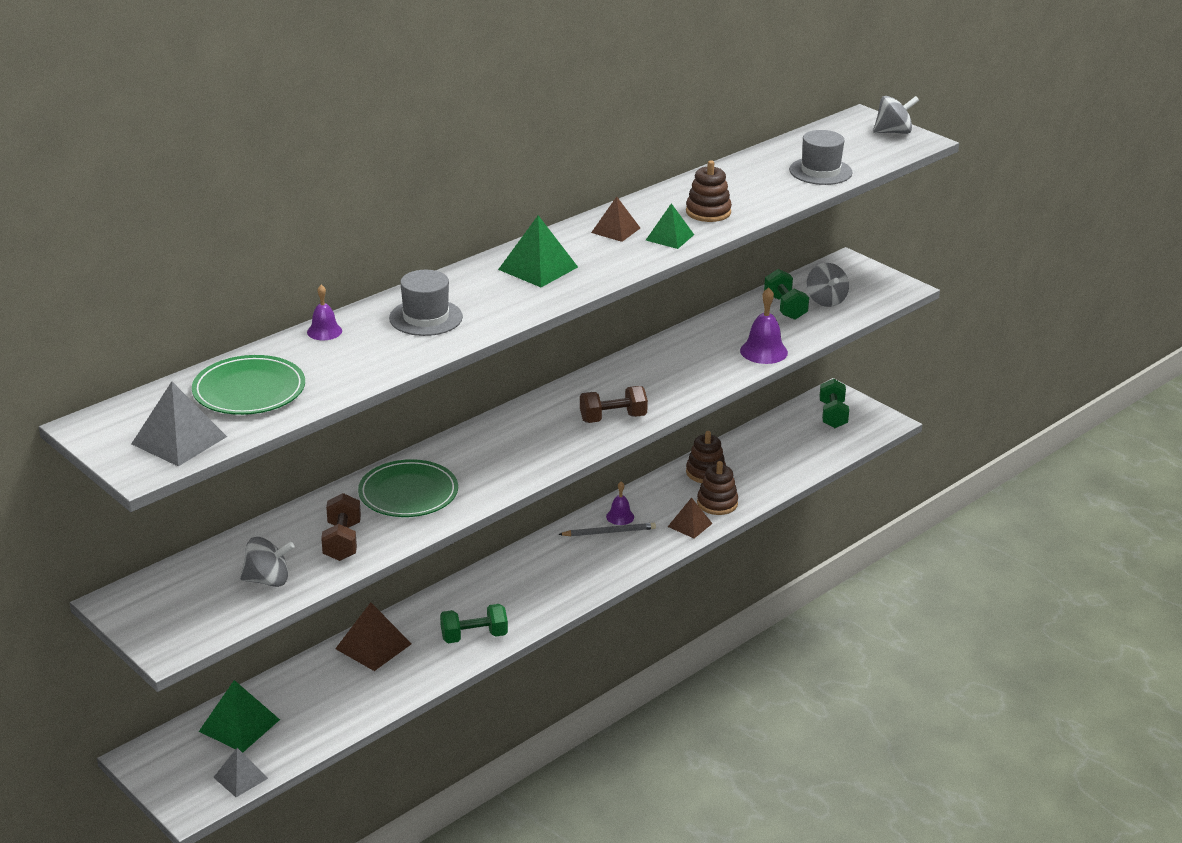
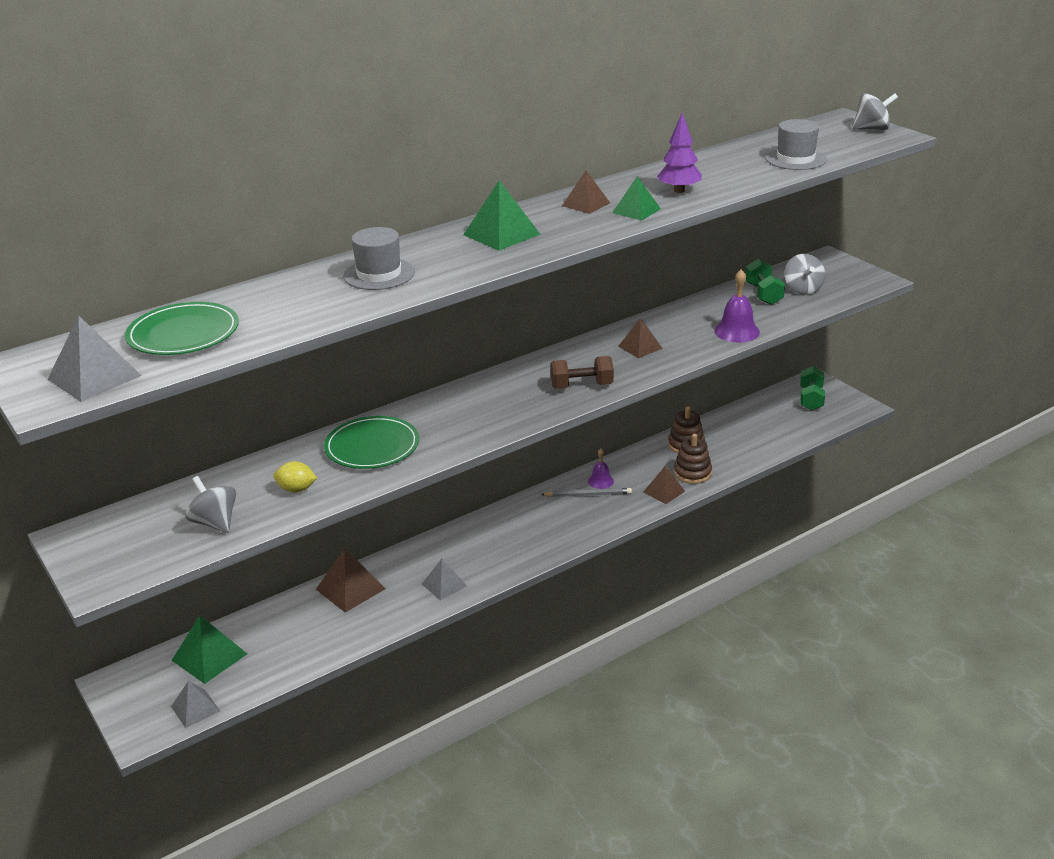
camera: 10 degrees right, 0 degrees up
(268, 580) = (215, 522): grey spinning top -> grey spinning top turned 135 degrees counterclockwise
(324, 331) = (278, 284): purple bell -> none
(342, 542) = (296, 489): brown dumbbell -> yellow lemon
(474, 636) = (444, 585): green dumbbell -> grey pyramid
(665, 372) = (640, 347): none -> brown pyramid
(708, 212) = (679, 190): brown stacking toy -> purple tree

